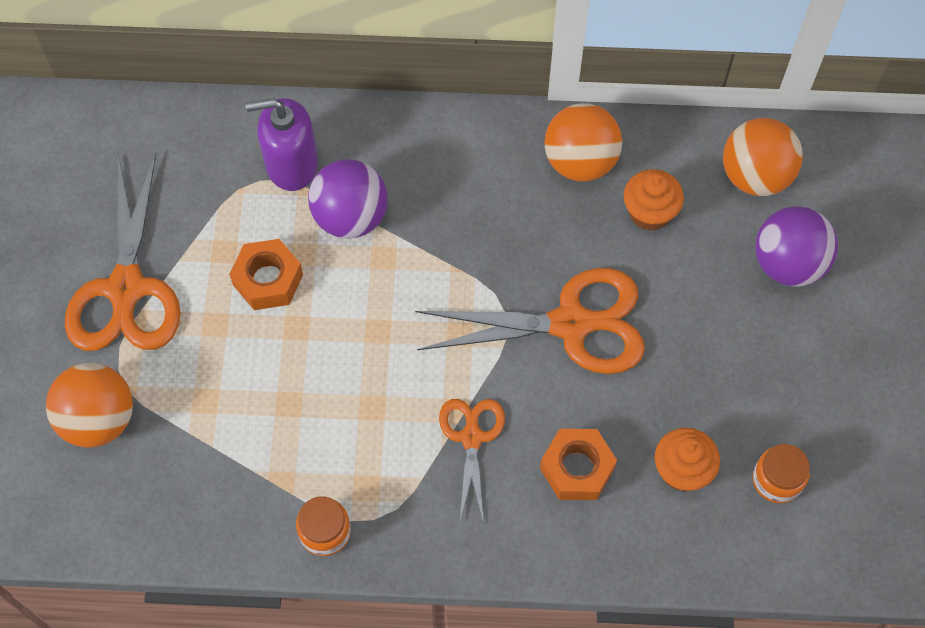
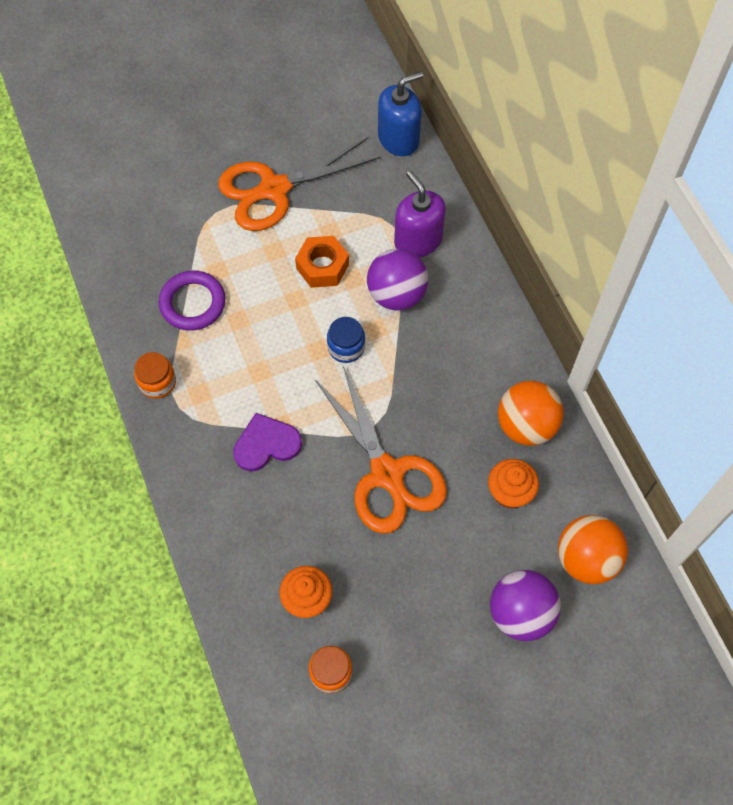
camera: 65 degrees right, 0 degrees up
(99, 419) = (177, 218): orange ball -> none
(139, 123) = (398, 139): none -> blue soap dispenser
(236, 447) = (193, 303): none -> purple ring
(390, 299) = (346, 347): none -> blue jar
(471, 437) = (266, 444): orange scissors -> purple heart
(577, 468) = (275, 524): orange nut -> none

